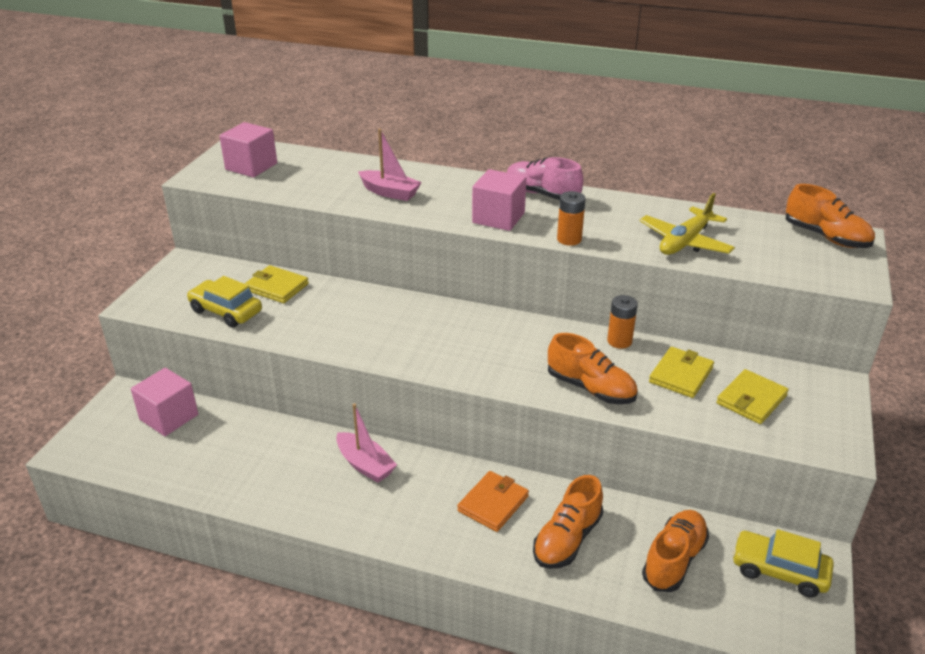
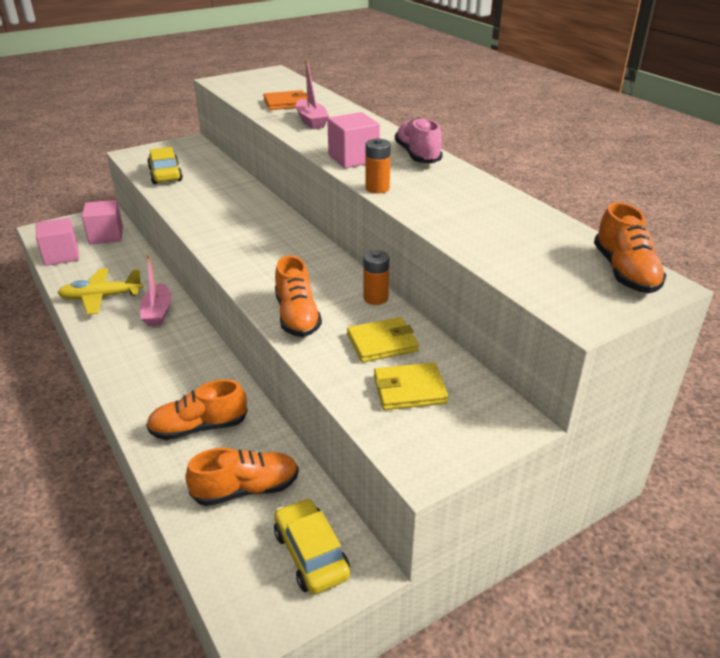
camera: 40 degrees right, 0 degrees up
(251, 166) = (258, 83): pink cube -> pink cube (61, 255)
(277, 287) = (214, 173): yellow wallet -> none
(493, 503) = (191, 377): orange wallet -> orange wallet (286, 103)
(685, 242) = (471, 224): yellow plane -> yellow plane (101, 297)

